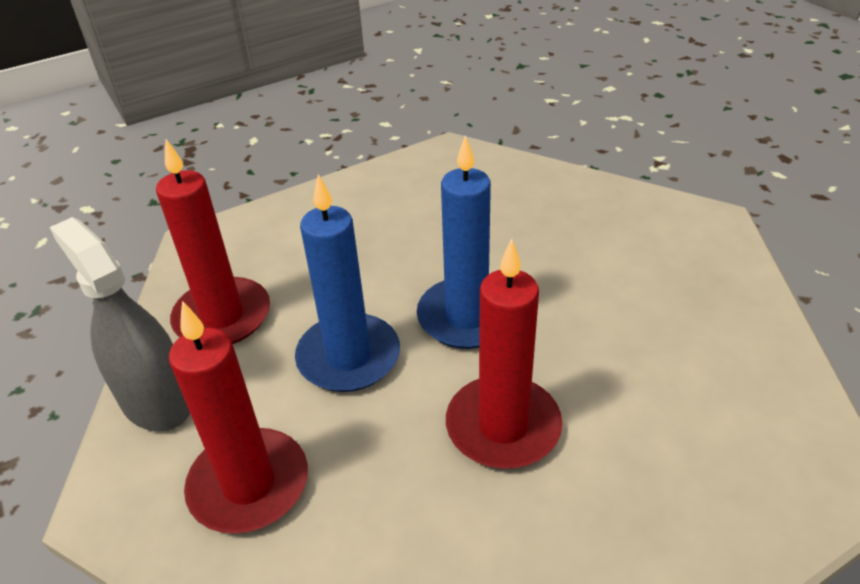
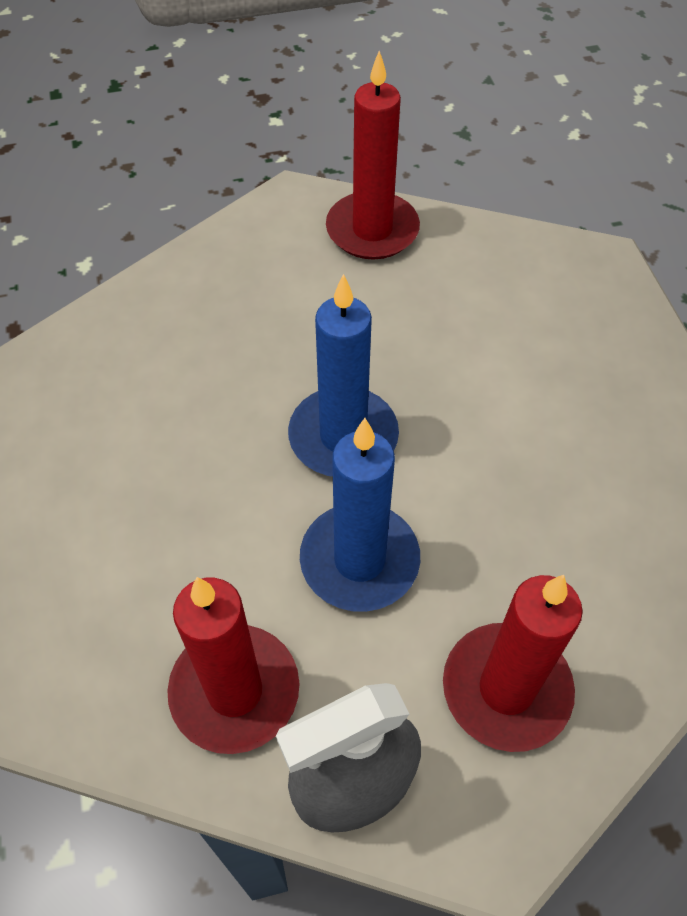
camera: 75 degrees left, 15 degrees up
(503, 426) = (495, 450): red candle -> red candle (372, 230)

